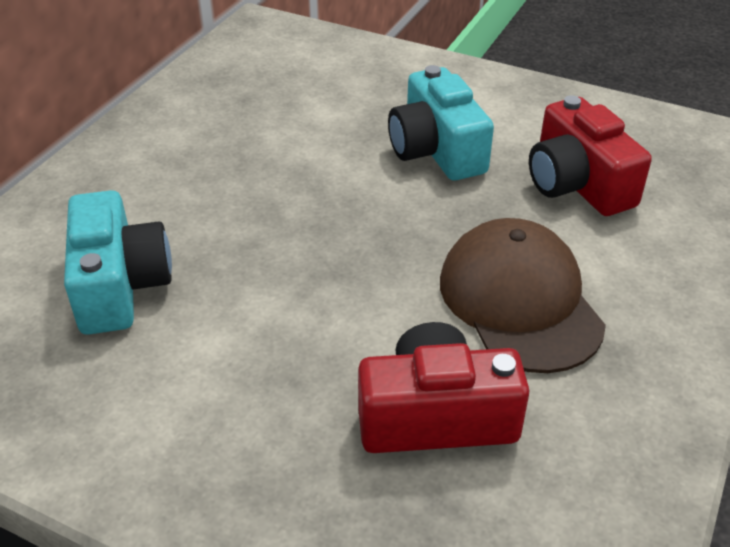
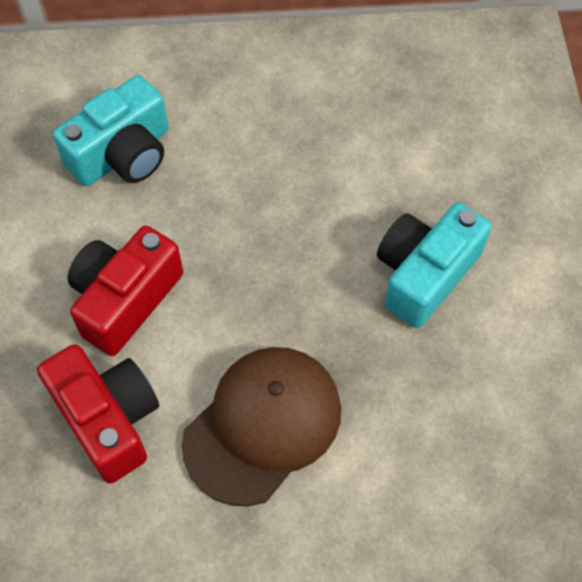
camera: 60 degrees right, 20 degrees up
(577, 184) = (454, 410): red camera -> red camera (125, 299)

